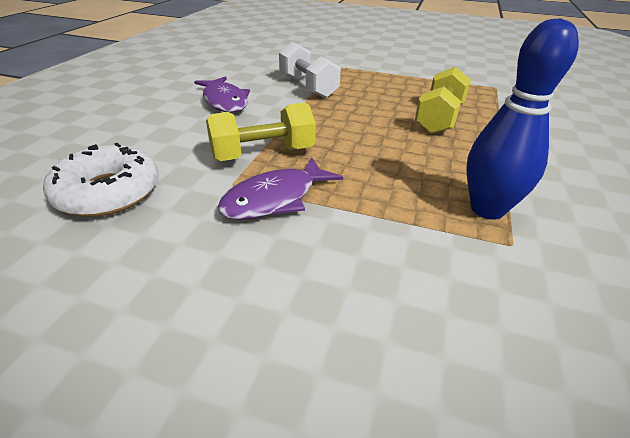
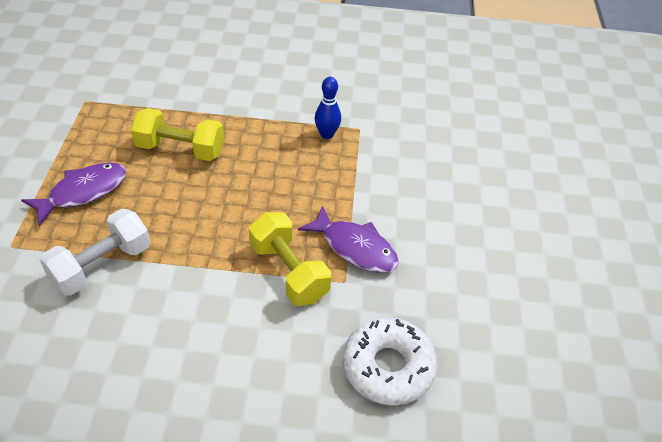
camera: 105 degrees left, 10 degrees up
(225, 101) = (165, 343): purple fish -> purple fish (83, 192)
(487, 209) = (326, 134): blue bowling pin -> blue bowling pin, size x0.59

